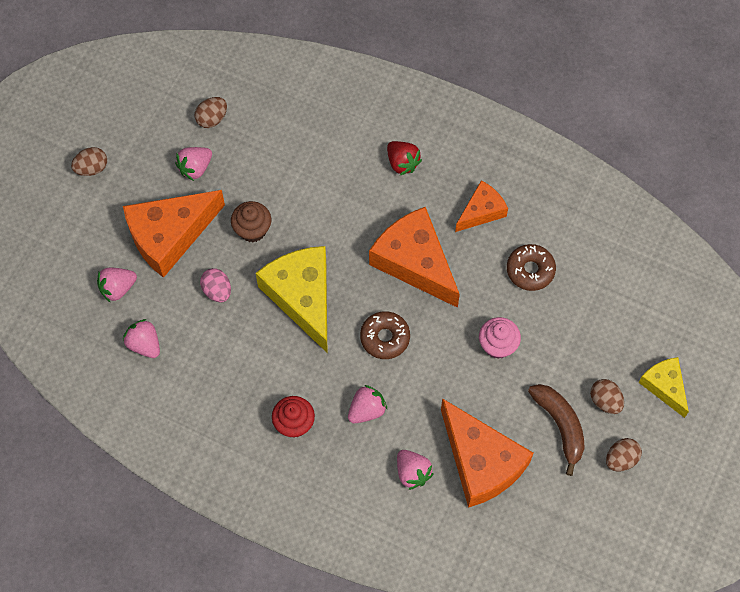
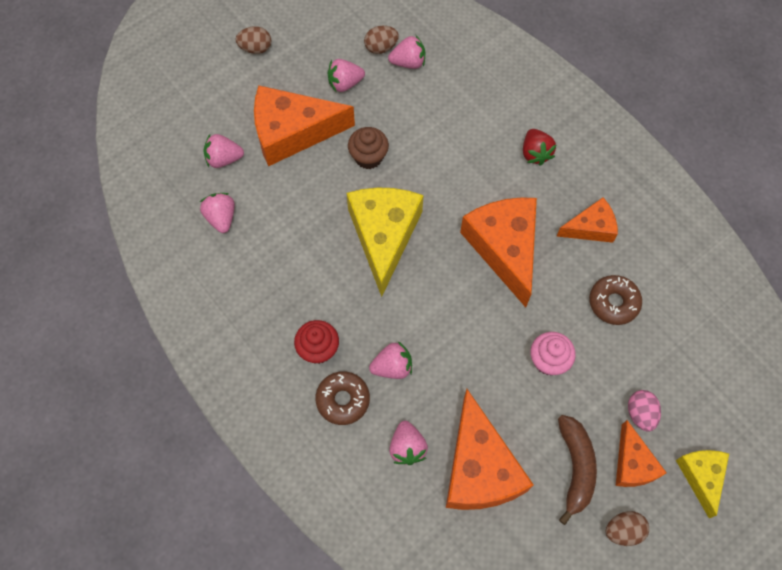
camera: 25 degrees right, 0 degrees up
(217, 291) = (309, 198): pink egg -> pink egg (640, 414)
(245, 123) = (408, 62): none -> pink strawberry
(385, 338) = (442, 306): brown donut -> brown donut (343, 400)
(605, 401) = (633, 464): brown egg -> orange cheese

